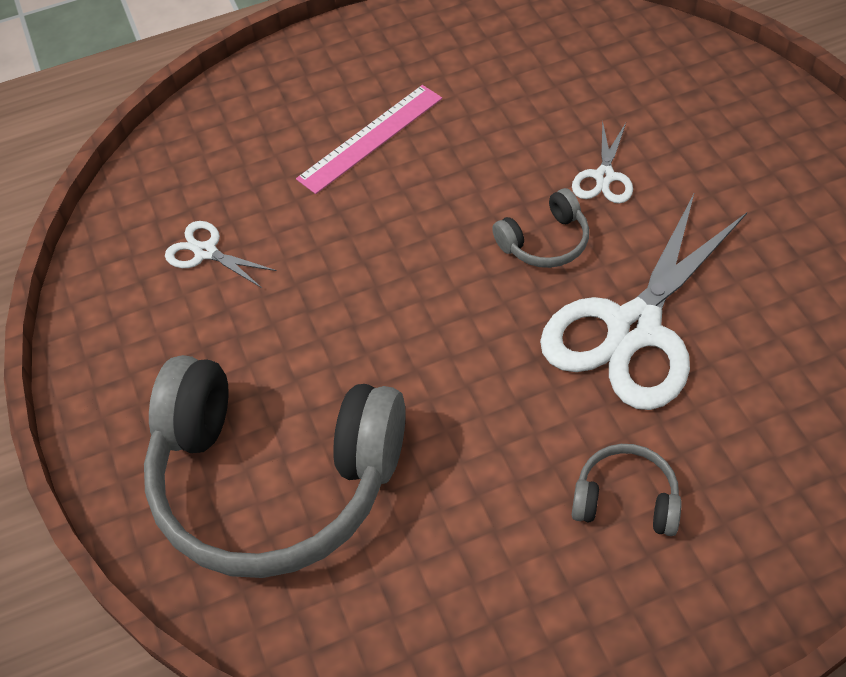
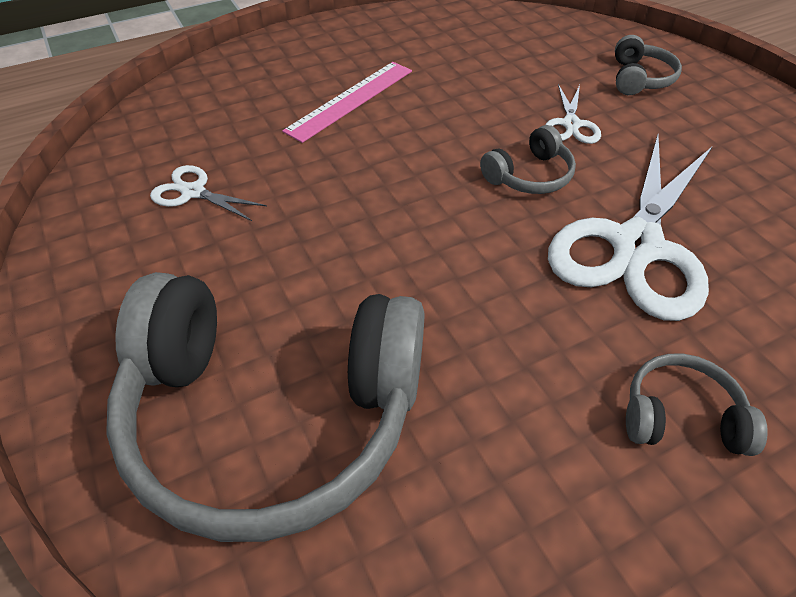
camera: 10 degrees left, 5 degrees down
(698, 113) = (639, 78): none -> grey headphones

